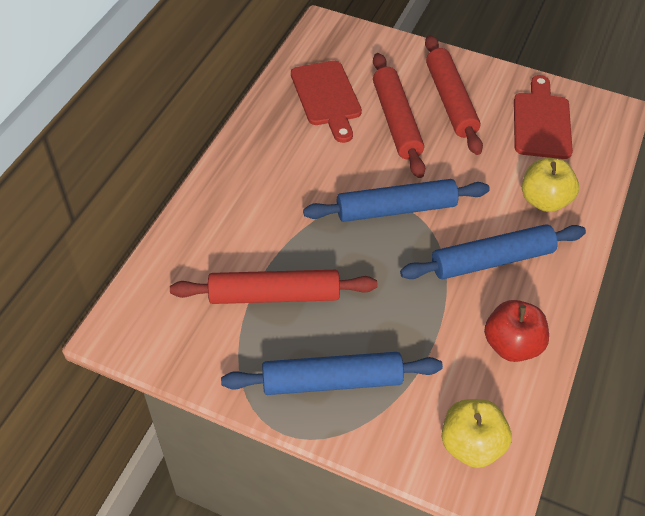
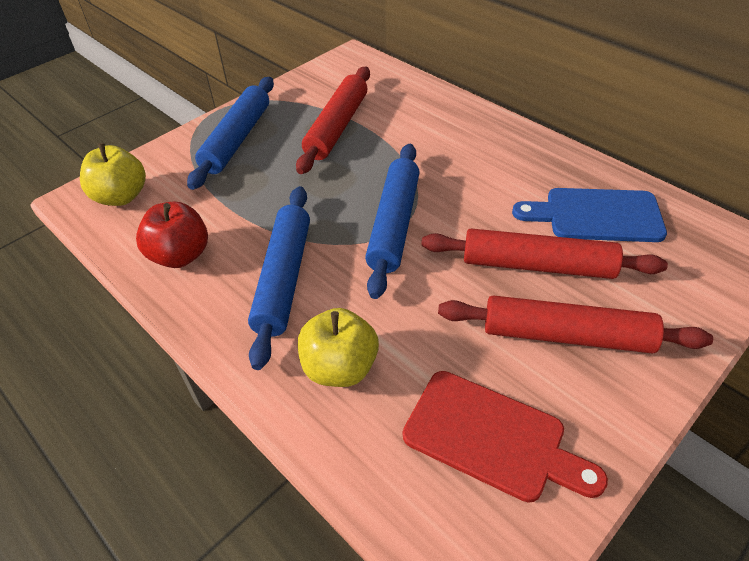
camera: 115 degrees right, 5 degrees down
(327, 97) = (596, 215): red cutting board -> blue cutting board

